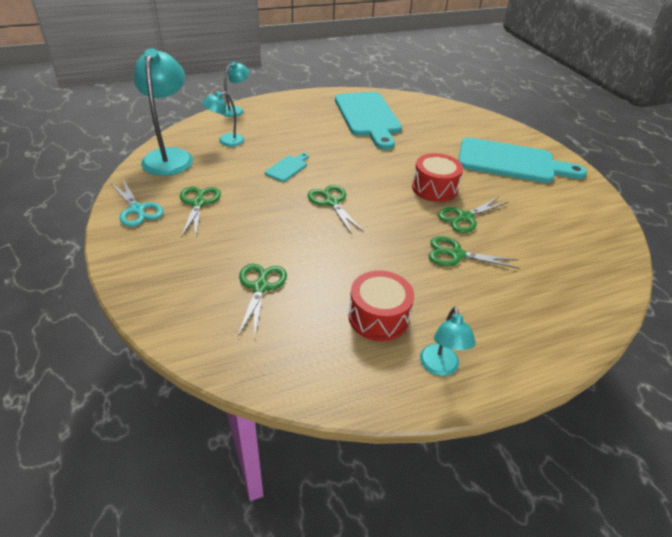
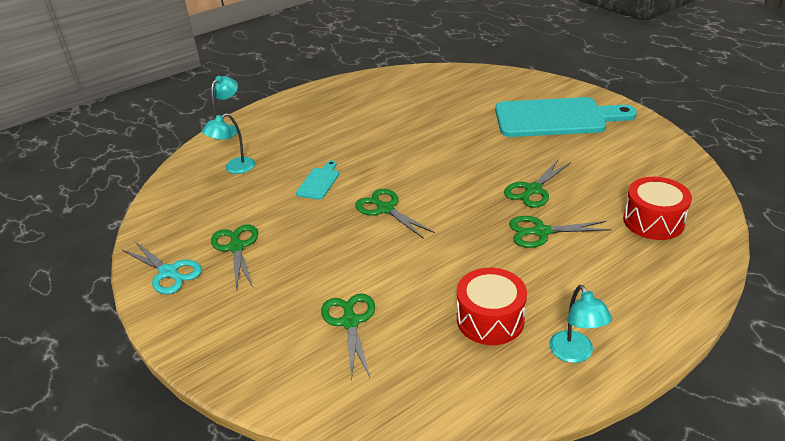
camera: 10 degrees left, 5 degrees down
(170, 156) = (176, 201): turquoise lamp -> none
(368, 117) = (382, 103): turquoise cutting board -> none
(434, 188) = (488, 166): red drum -> red drum (653, 221)

